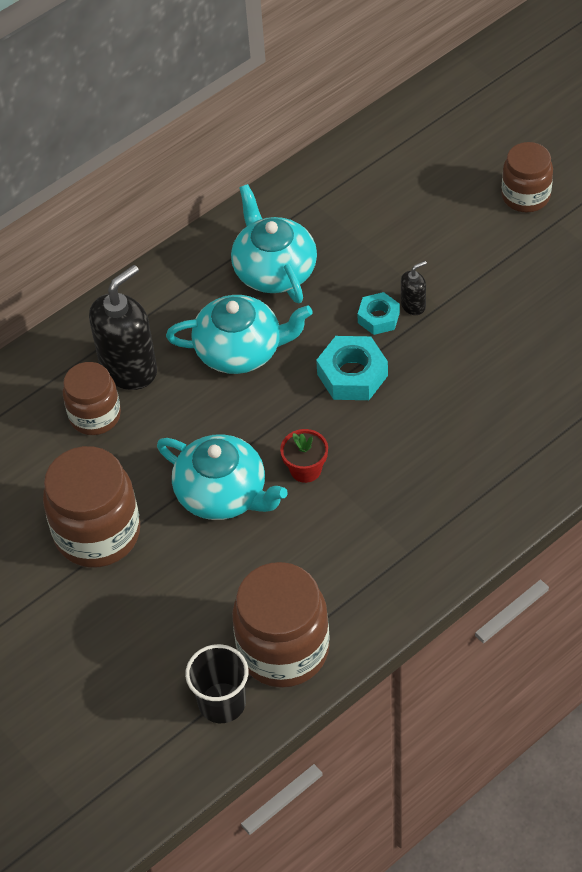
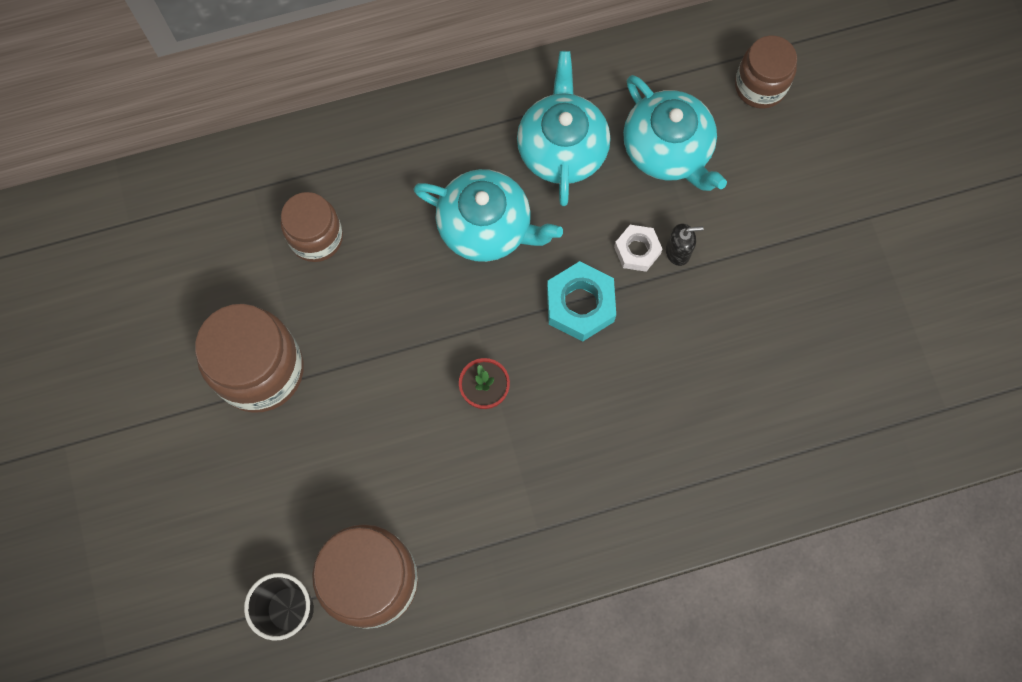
camera: 20 degrees right, 20 degrees up
(129, 369) = (372, 199): black soap dispenser -> none
(223, 494) = (395, 382): turquoise teapot -> turquoise teapot (668, 149)
(378, 318) = (637, 250): turquoise nut -> white nut
(525, 196) = (854, 173): brown jar -> brown jar (760, 86)

